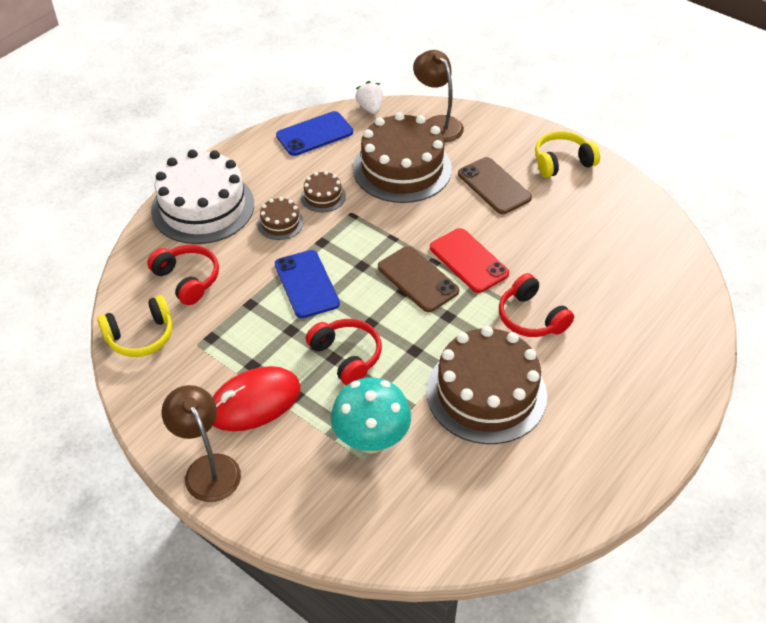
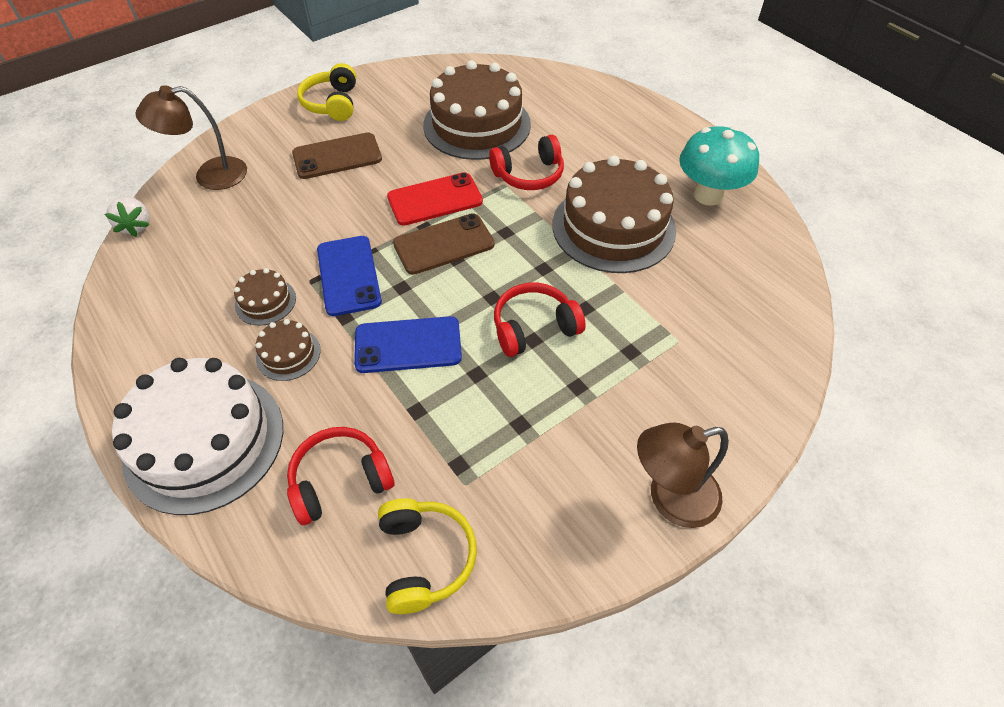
camera: 75 degrees left, 5 degrees up
(254, 402) = (578, 431): red mouse -> none
(314, 134) = (143, 289): blue phone -> blue phone (348, 275)
(370, 108) = (136, 226): white strawberry -> white strawberry turned 105 degrees counterclockwise
(371, 440) = (654, 329): turquoise mushroom -> turquoise mushroom (708, 195)
(402, 168) = (264, 220): brown cake -> brown cake (477, 125)

